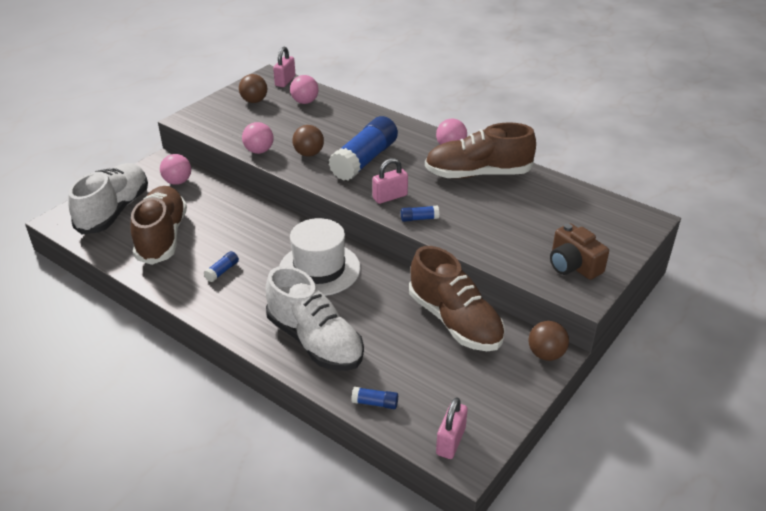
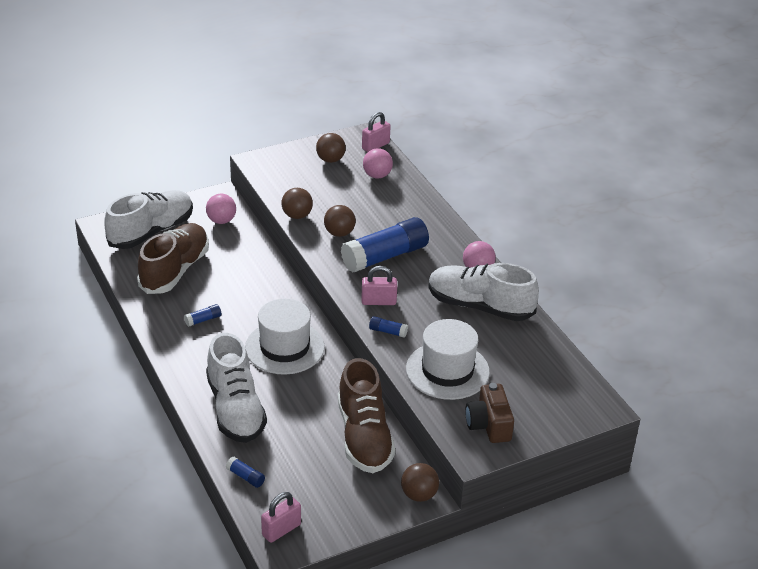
camera: 25 degrees right, 0 degrees up
(259, 151) = (297, 215): pink ball -> brown ball
(478, 174) = (479, 306): brown shoe -> white shoe
(498, 233) = (447, 370): none -> white hat

